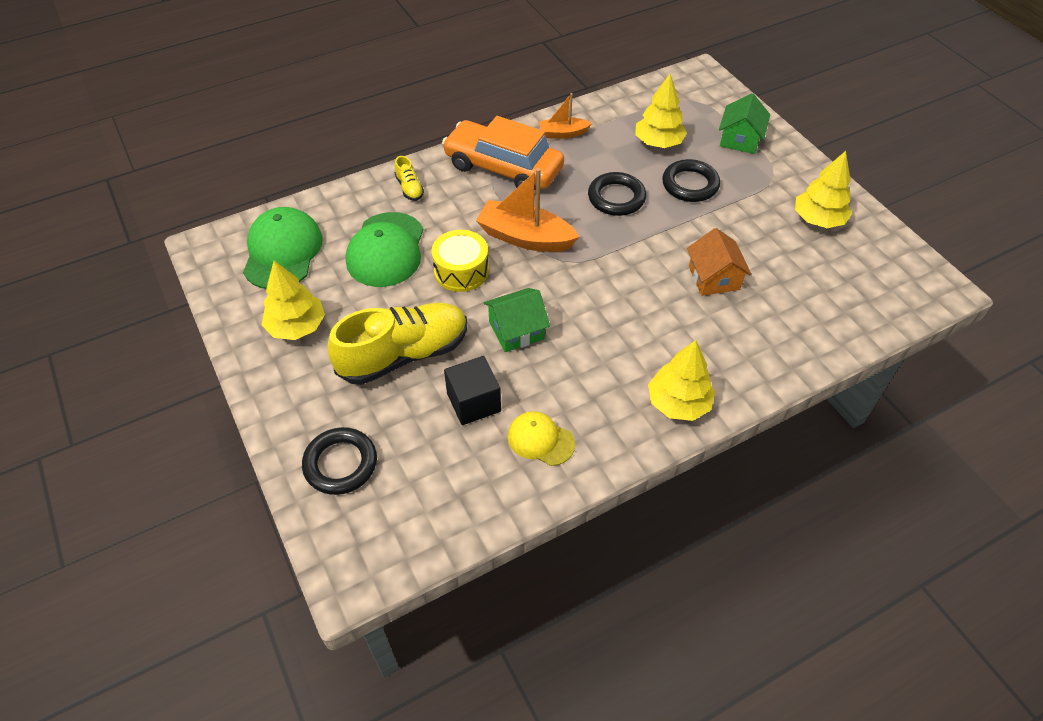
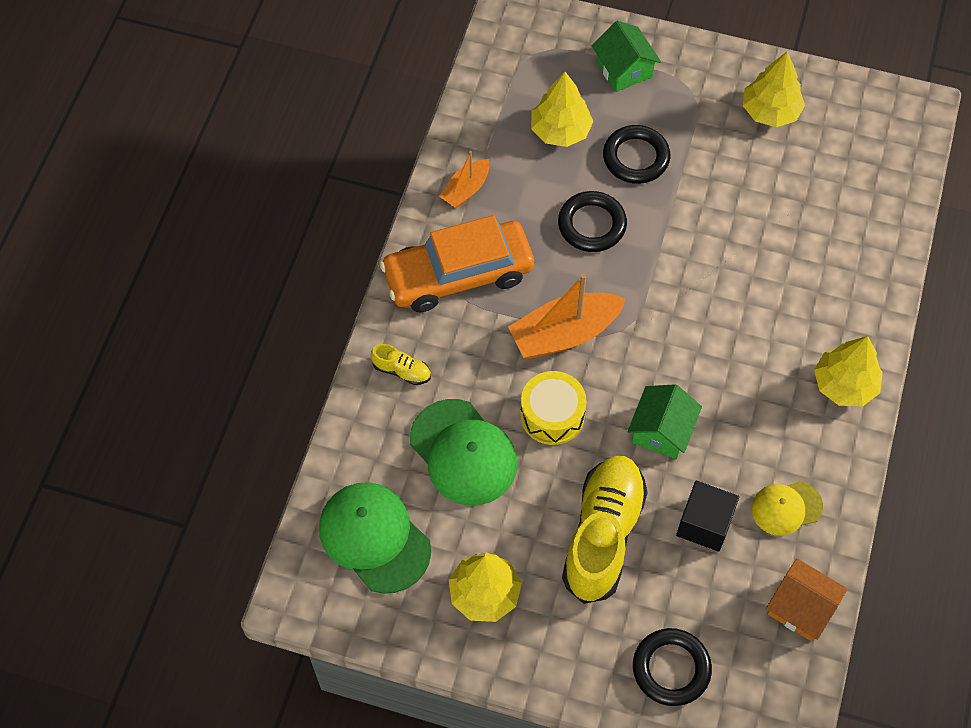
camera: 45 degrees left, 10 degrees up
(714, 278) = (752, 242): orange house -> orange house (801, 607)

